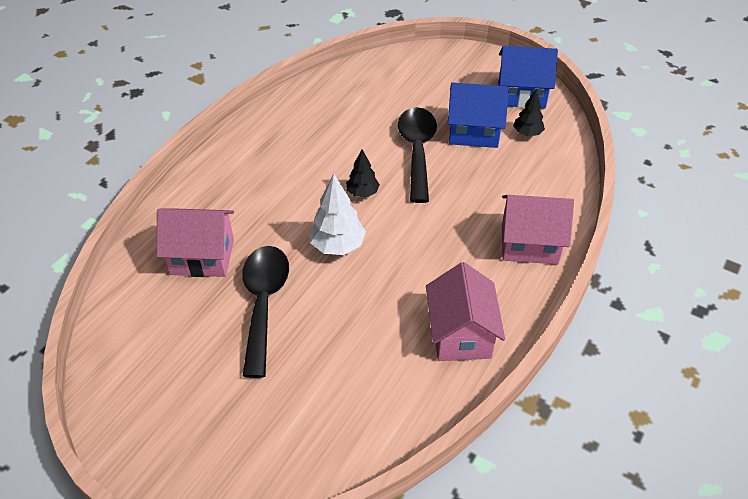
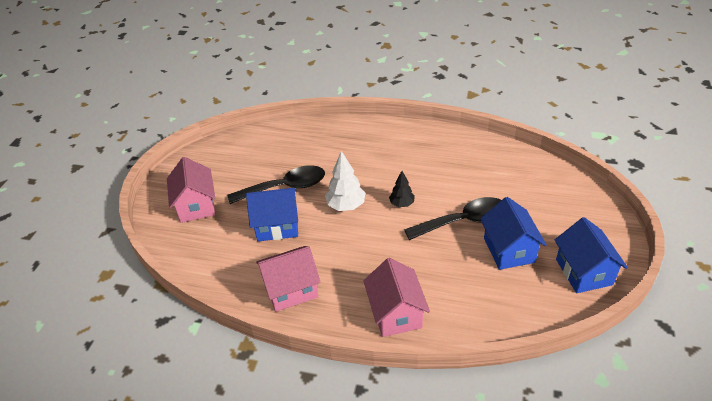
camera: 75 degrees right, 5 degrees down
(202, 257) = (311, 151): pink house -> pink house (196, 206)
(338, 327) = (277, 226): none -> blue house
(527, 133) = (531, 286): black tree -> none

